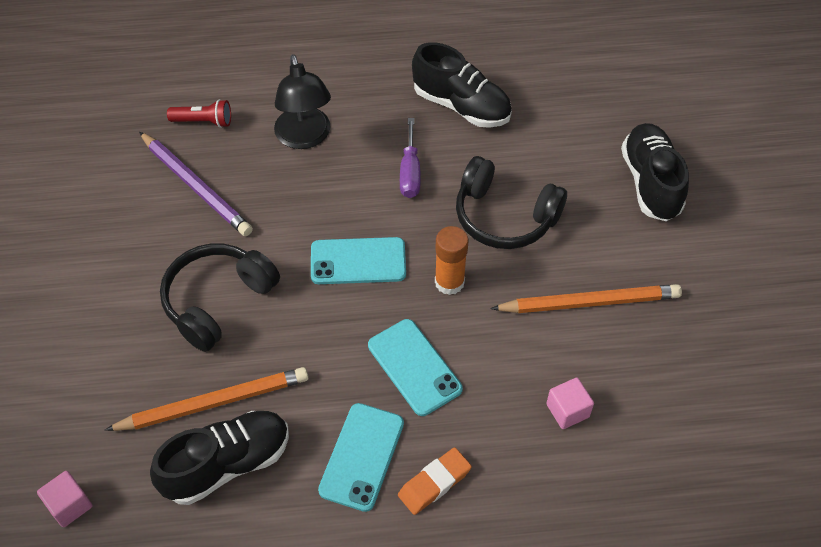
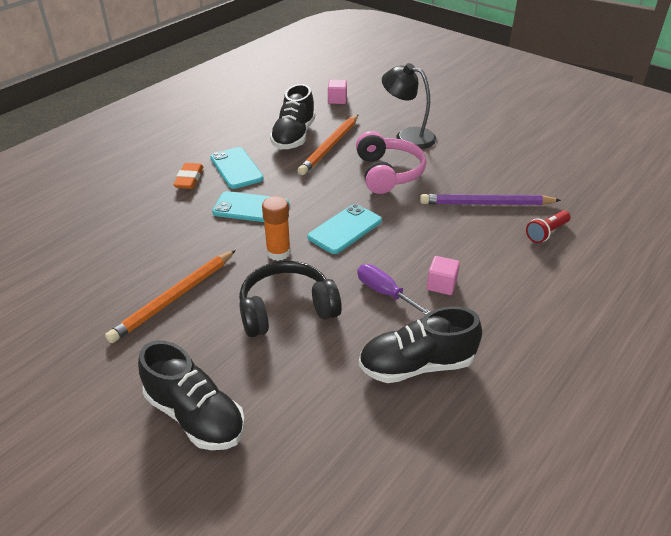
camera: 135 degrees right, 15 degrees down
(218, 301) = (388, 173): black headphones -> pink headphones
(305, 138) = (479, 266): black lamp -> black lamp (407, 136)
(567, 410) = (141, 240): pink cube -> pink cube (441, 285)

